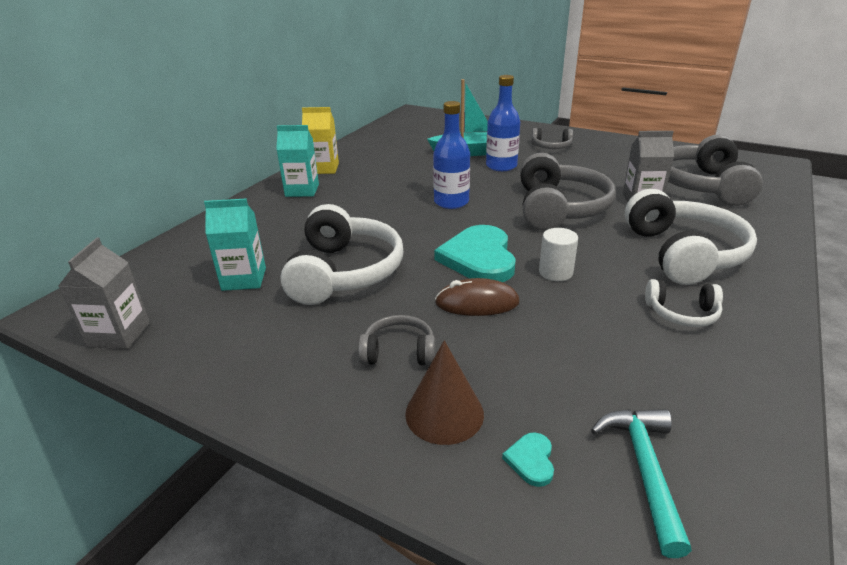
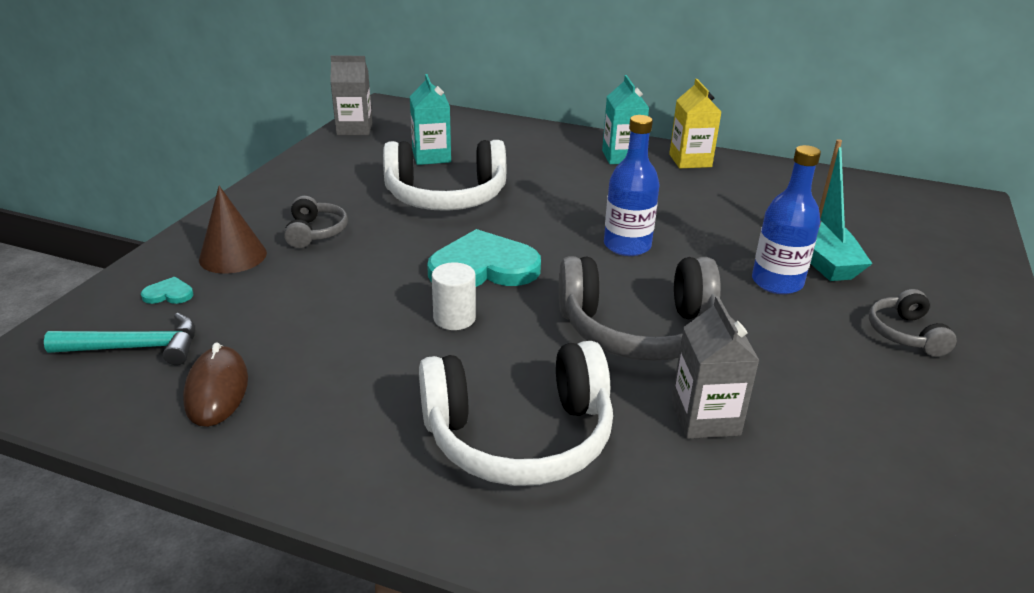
camera: 80 degrees right, 0 degrees up
(477, 303) = (390, 268): brown mouse -> brown mouse (217, 390)
(682, 313) = (361, 408): white headphones -> none
(702, 186) = (817, 514): grey headphones -> none

